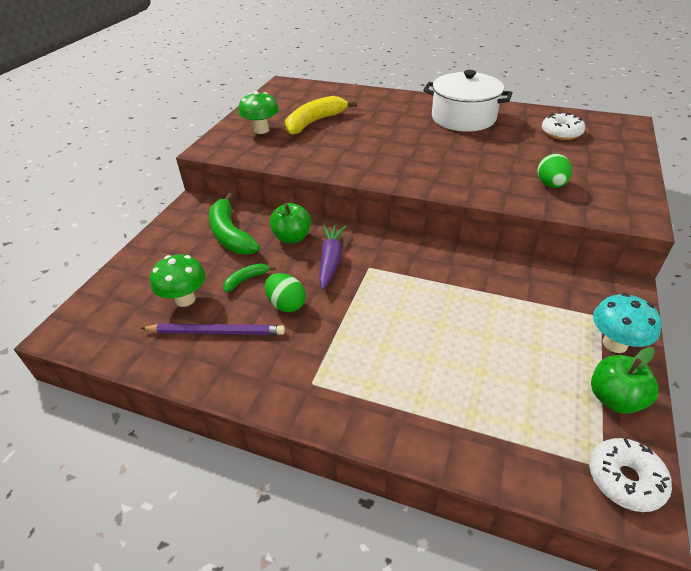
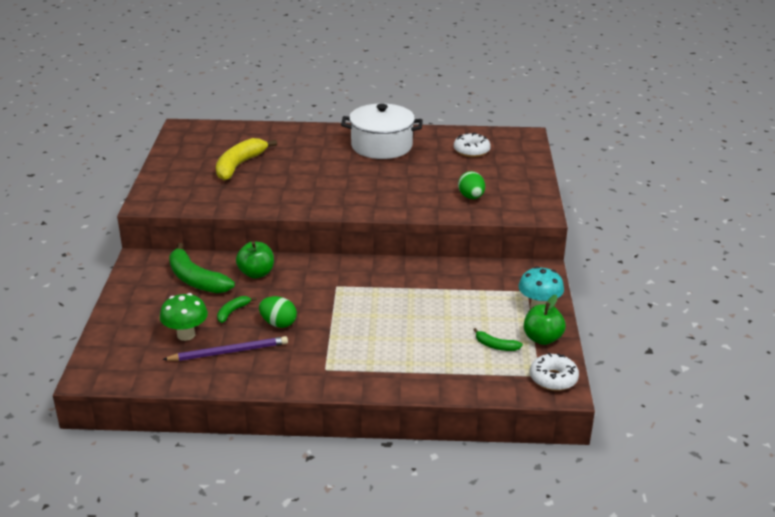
camera: 20 degrees left, 10 degrees down
(261, 130) = (189, 179): green mushroom -> none
(331, 260) = (301, 286): purple carrot -> none
(544, 396) = (496, 346): none -> green banana

